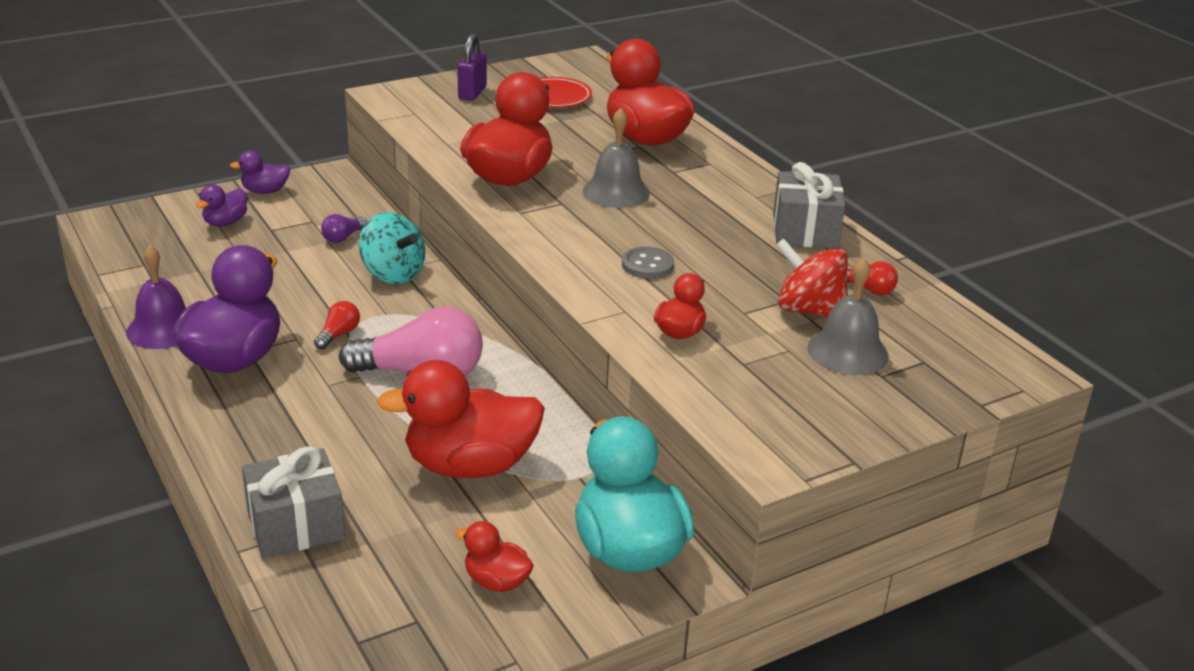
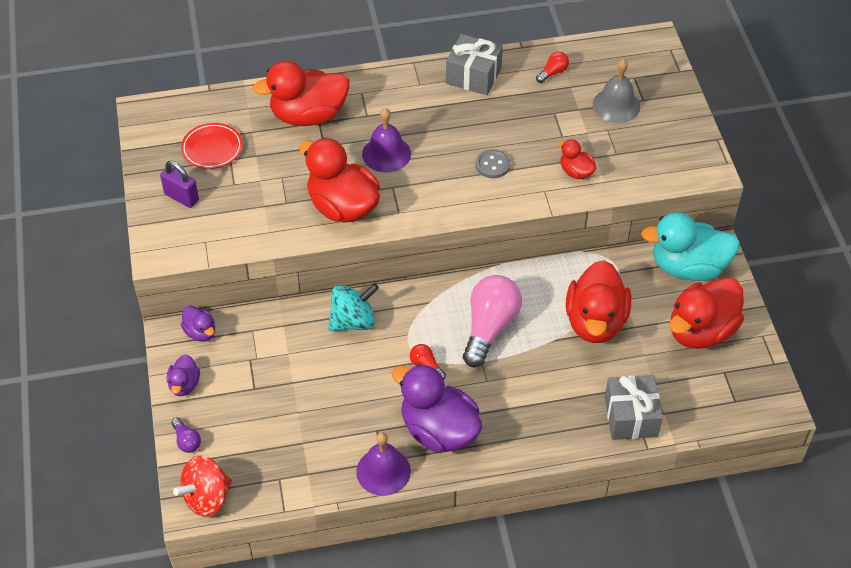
camera: 70 degrees left, 20 degrees up
(225, 222) = (230, 418): purple duck -> purple duck (200, 332)
(343, 237) = (285, 343): purple light bulb -> purple light bulb (186, 441)
(496, 581) = (701, 331): red duck -> red duck, size x2.06
(616, 191) = (386, 154): grey bell -> purple bell
(809, 310) = (568, 106): red spinning top -> red spinning top (207, 498)

